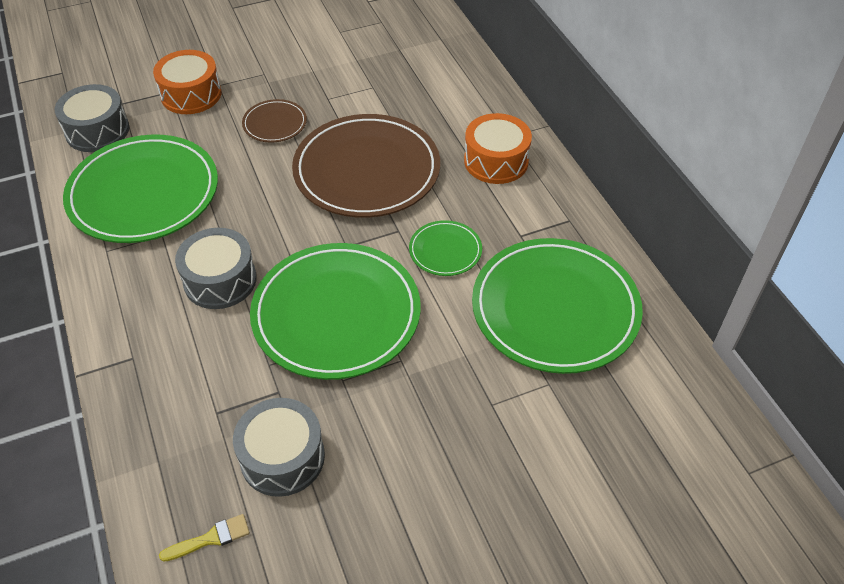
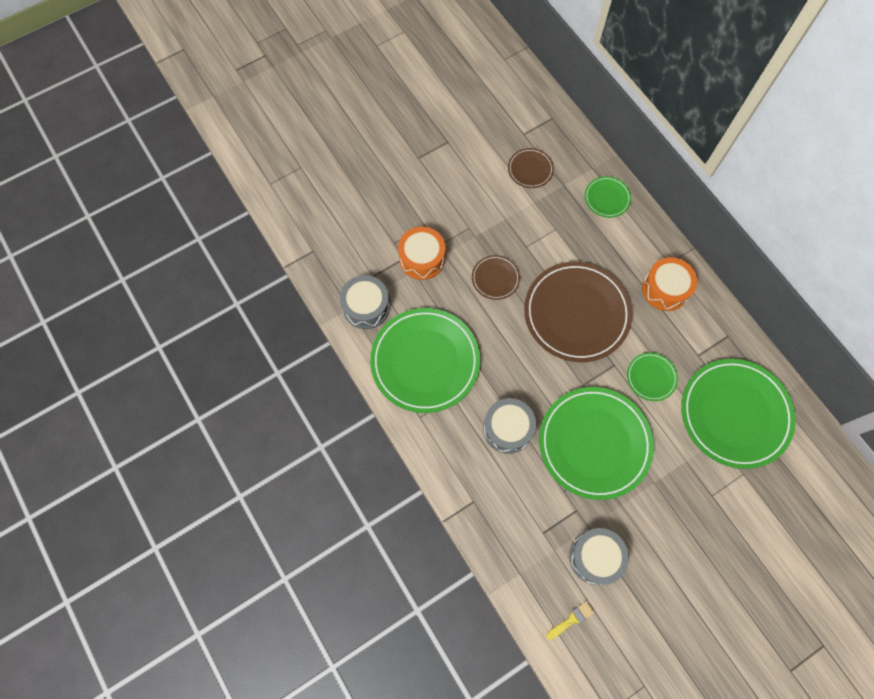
camera: 10 degrees left, 20 degrees up
(362, 31) = (530, 169): none -> brown plate
(449, 67) = (607, 198): none -> green plate

